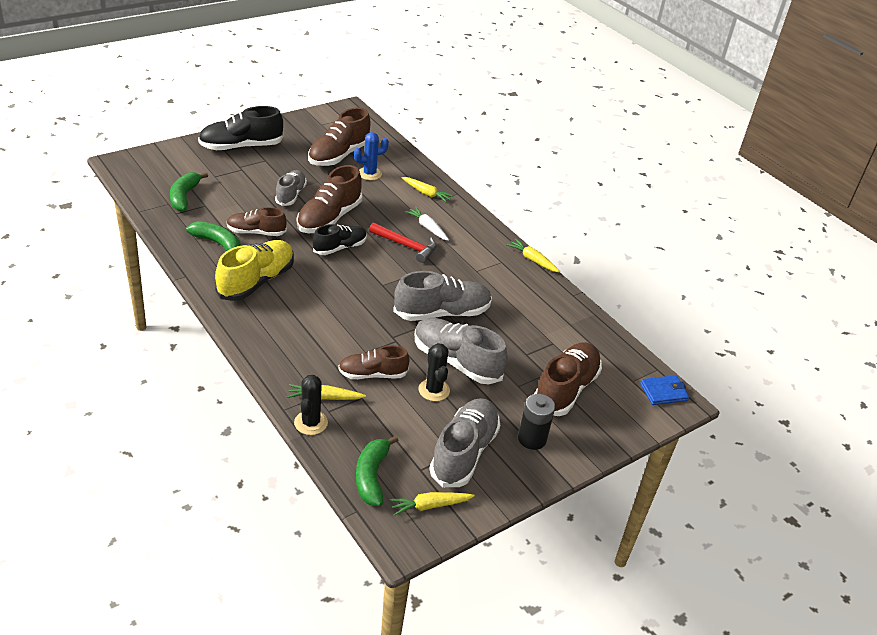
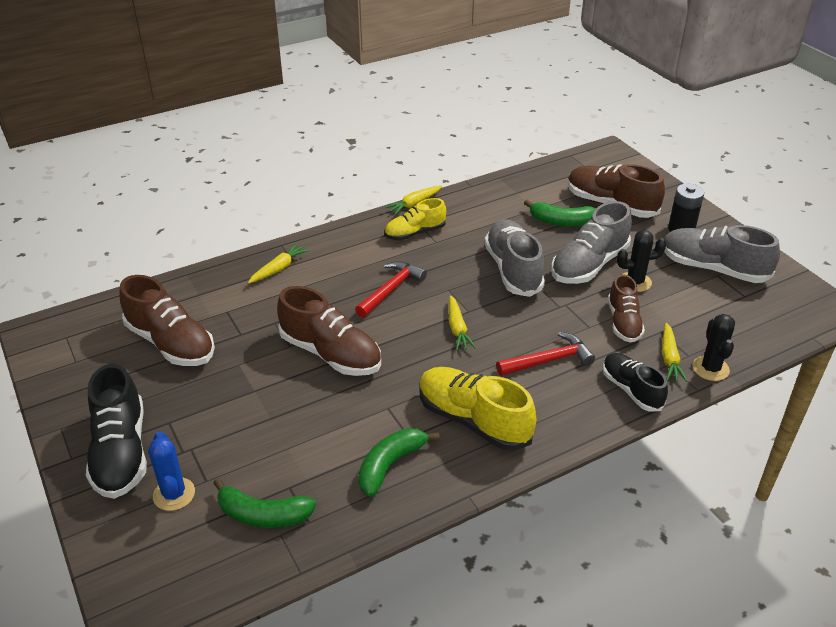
camera: 80 degrees left, 0 degrees up
(256, 232) = (362, 425): brown shoe -> none
(291, 195) = (270, 391): grey shoe -> none
(311, 423) = (710, 368): black cactus -> black cactus turned 75 degrees clockwise
(322, 324) = (549, 360): none -> red hammer
(340, 248) = (396, 344): black shoe -> black shoe (631, 390)
(369, 174) = (225, 315): blue cactus -> blue cactus (174, 494)
(372, 476) = (766, 327): green banana -> green banana (562, 222)
(427, 228) = (353, 271): white carrot -> none
(430, 506) = (786, 292): yellow carrot -> yellow carrot (457, 328)
(487, 259) = (415, 233): none -> yellow shoe
(663, 392) = (599, 156): blue wallet -> none

